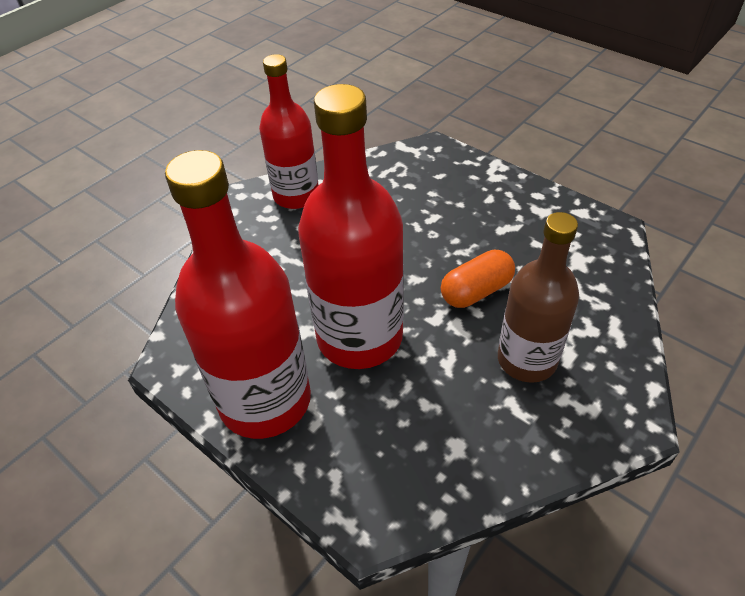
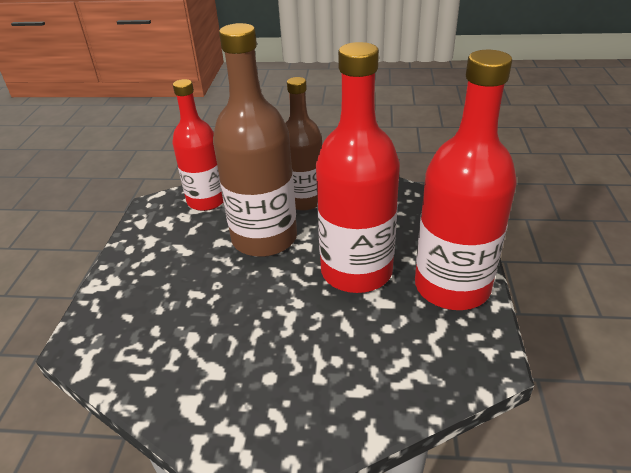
camera: 125 degrees left, 10 degrees down
(296, 195) = (224, 415): red bottle -> red bottle (206, 201)
(476, 291) = (264, 238): orange capsule -> brown bottle

